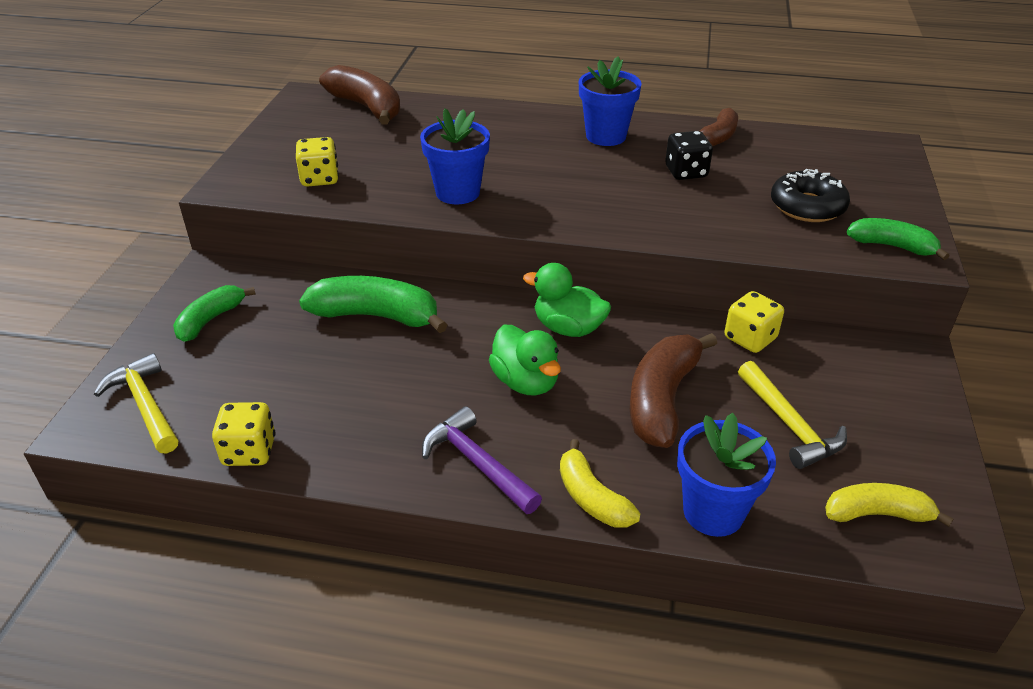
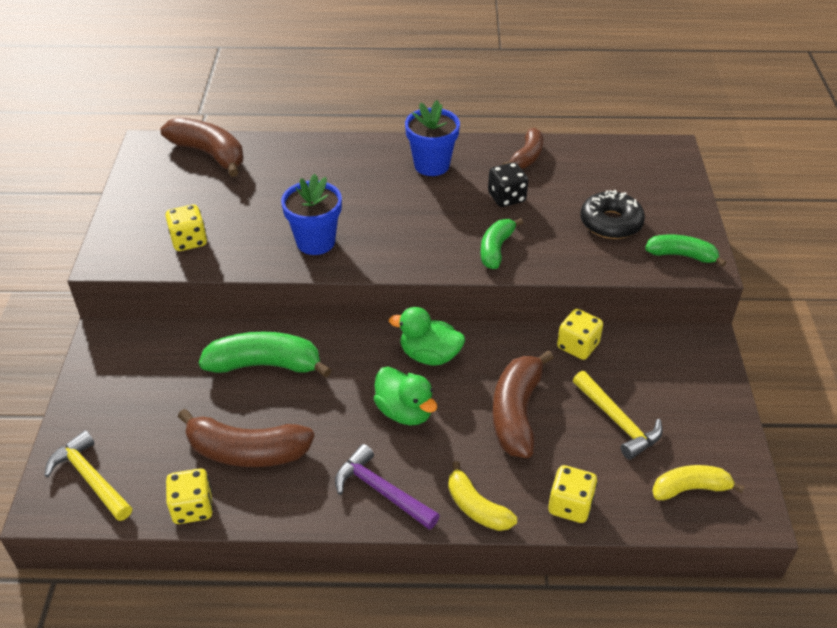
camera: 10 degrees left, 5 degrees up
(210, 320) = (120, 388): green banana -> green banana (496, 249)
(329, 400) = (247, 451): none -> brown banana
(713, 512) = (570, 505): blue flower pot -> yellow dice

